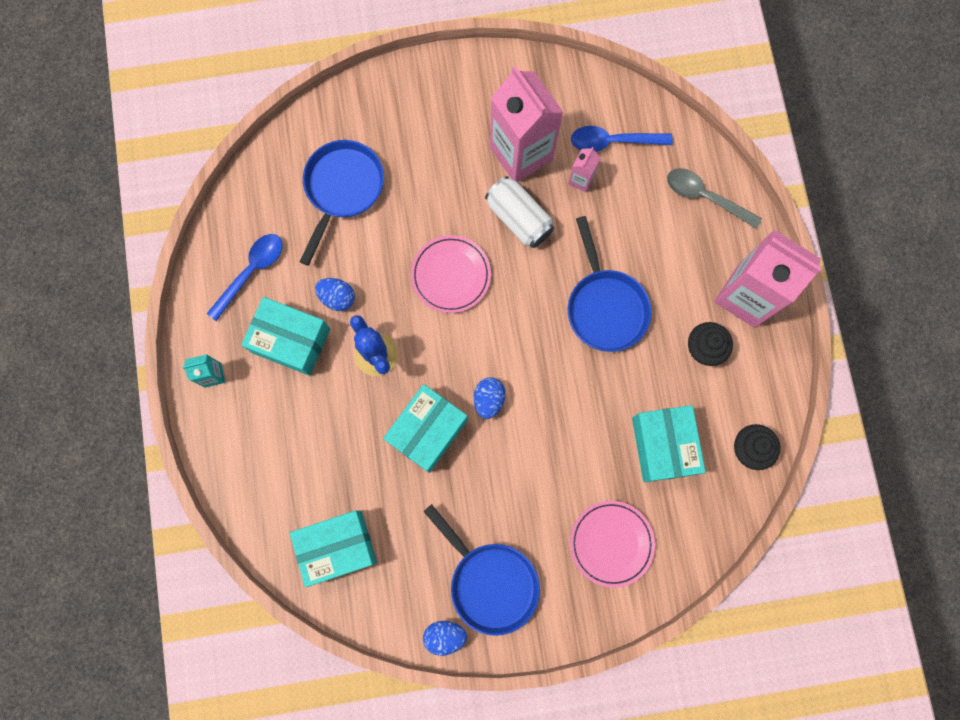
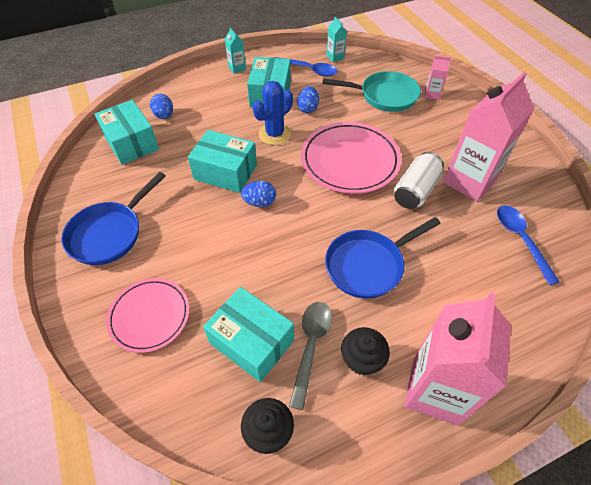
camera: 75 degrees right, 25 degrees down
(232, 225) = (335, 57): none -> turquoise carton
(342, 189) = (384, 96): blue pan -> turquoise pan
(445, 635) = (66, 214): blue egg -> blue egg (164, 116)
(451, 275) = (350, 161): pink plate -> pink plate, size x1.57
(581, 180) = (472, 224): pink carton -> pink carton (432, 94)
(663, 446) = (251, 341): turquoise box -> turquoise box turned 60 degrees clockwise
(705, 197) = (516, 327): grey spoon -> grey spoon (311, 346)

